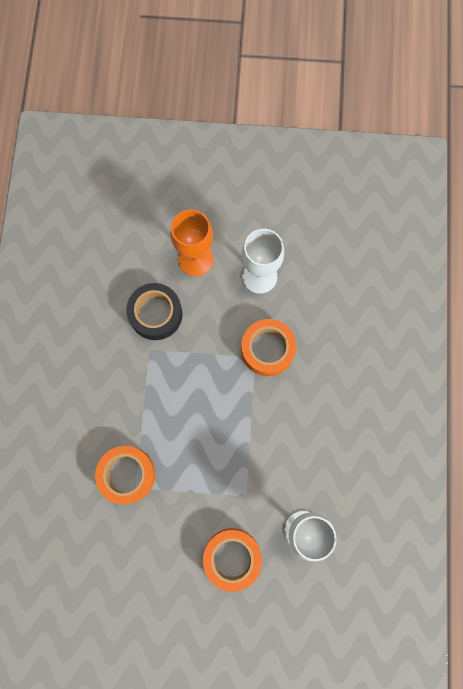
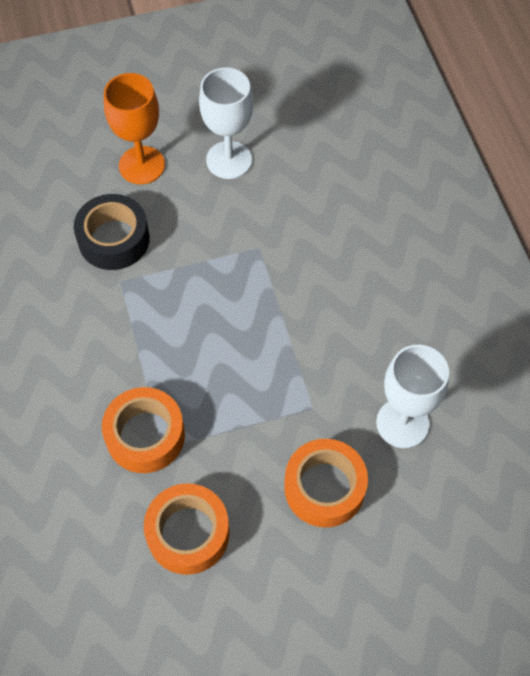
camera: 20 degrees left, 15 degrees down
(267, 350) = (271, 234): orange tape -> orange tape (188, 533)

